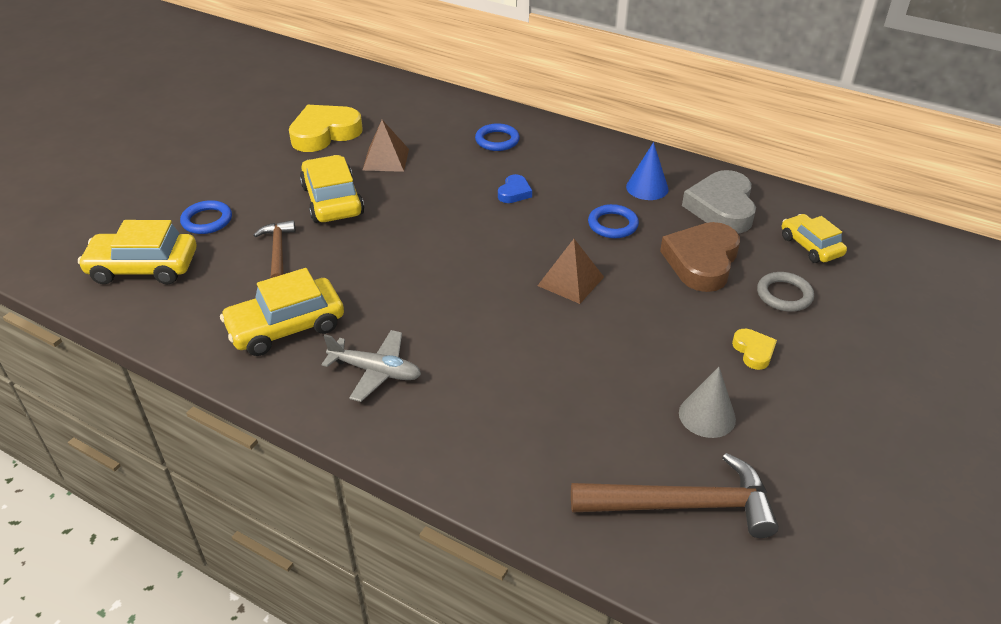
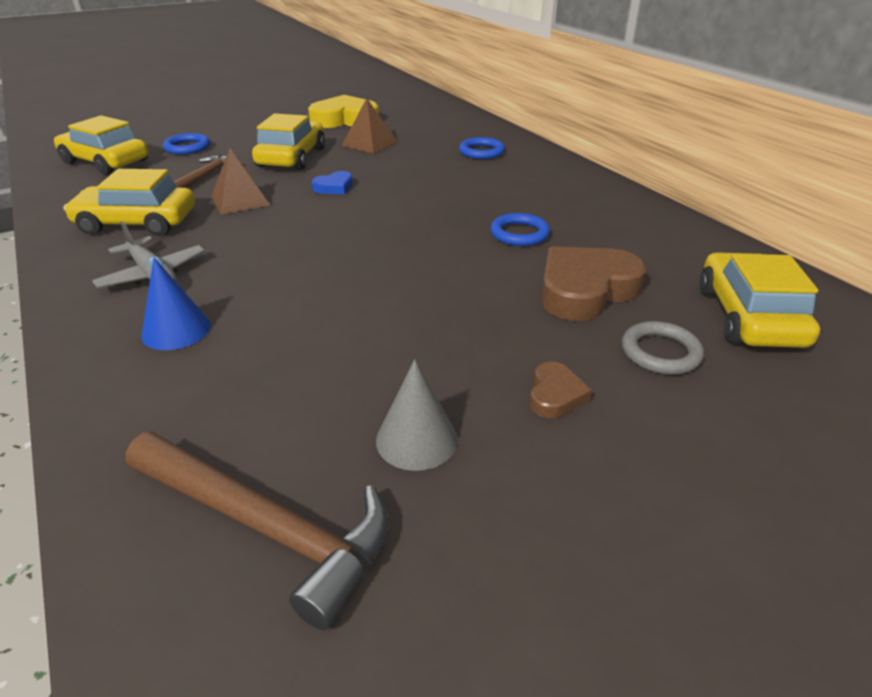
camera: 30 degrees right, 5 degrees down
(514, 192) = (450, 188): blue heart -> blue heart (334, 187)
(571, 281) = (419, 264): brown pyramid -> brown pyramid (240, 200)
(647, 188) = (592, 216): blue cone -> blue cone (176, 330)
(722, 208) = (663, 252): grey heart -> none
(753, 351) = (555, 395): yellow heart -> brown heart
(810, 246) = (749, 316): yellow car -> yellow car, size x1.54

